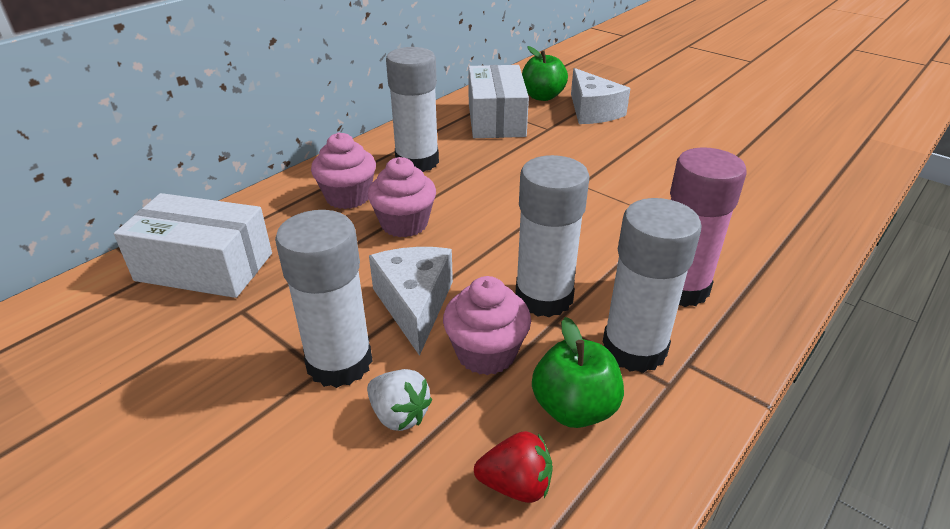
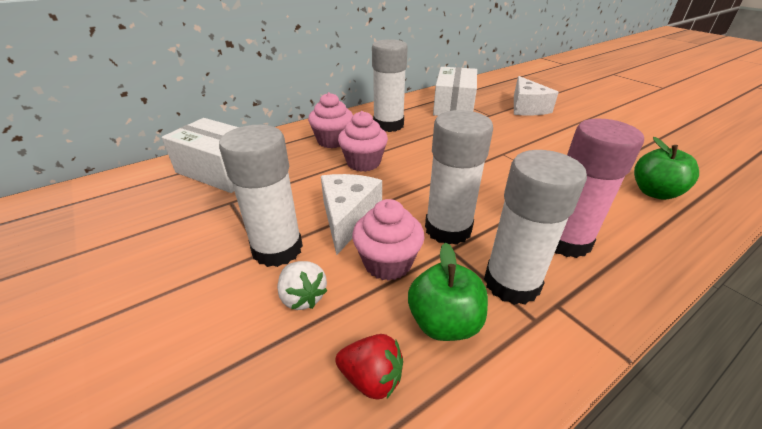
camera: 15 degrees right, 0 degrees up
(542, 96) = (492, 95): green apple -> green apple (654, 192)

